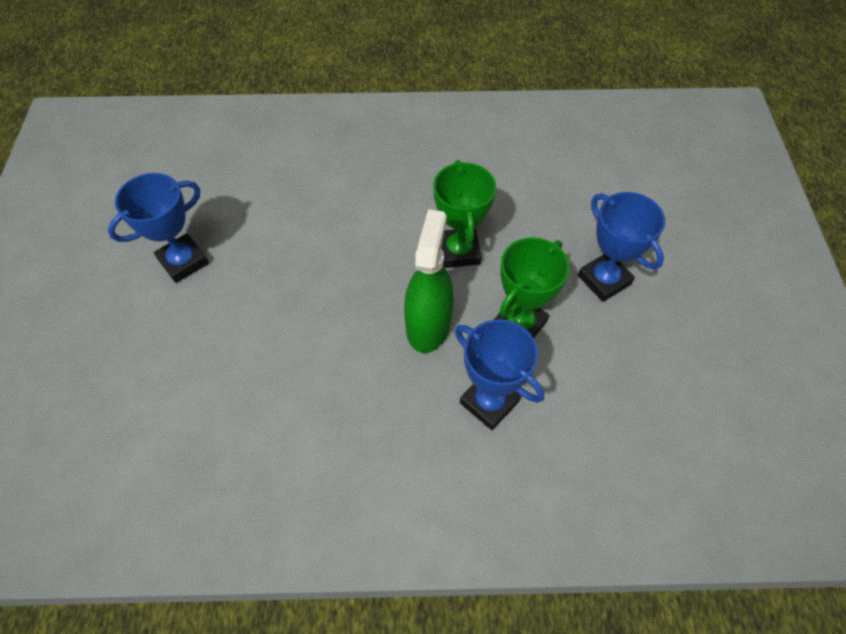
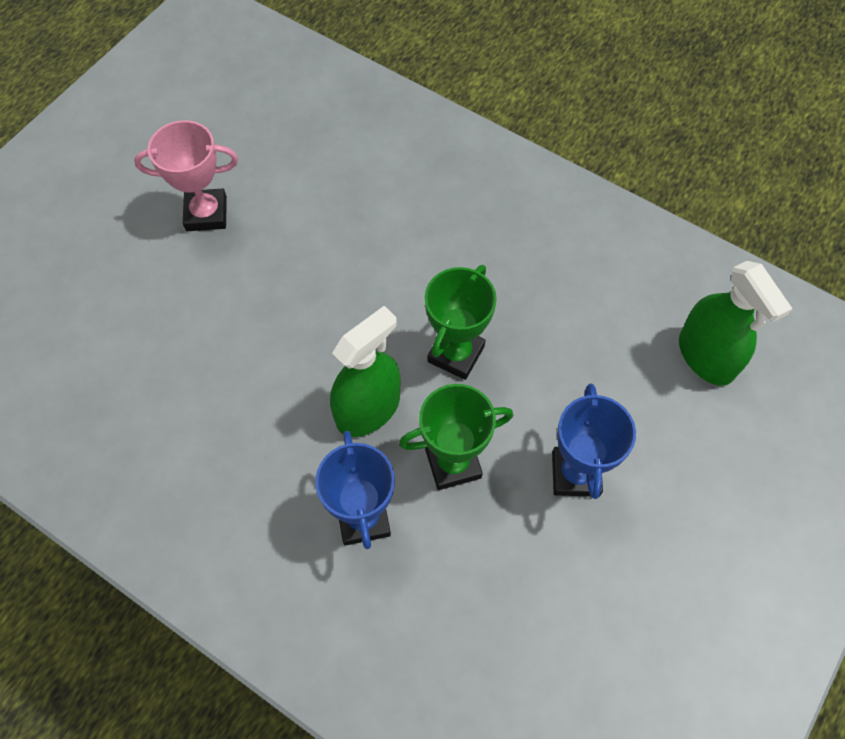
camera: 35 degrees right, 5 degrees up
(183, 261) = (206, 214): blue trophy -> pink trophy
(618, 162) = (706, 356): none -> green spray bottle

